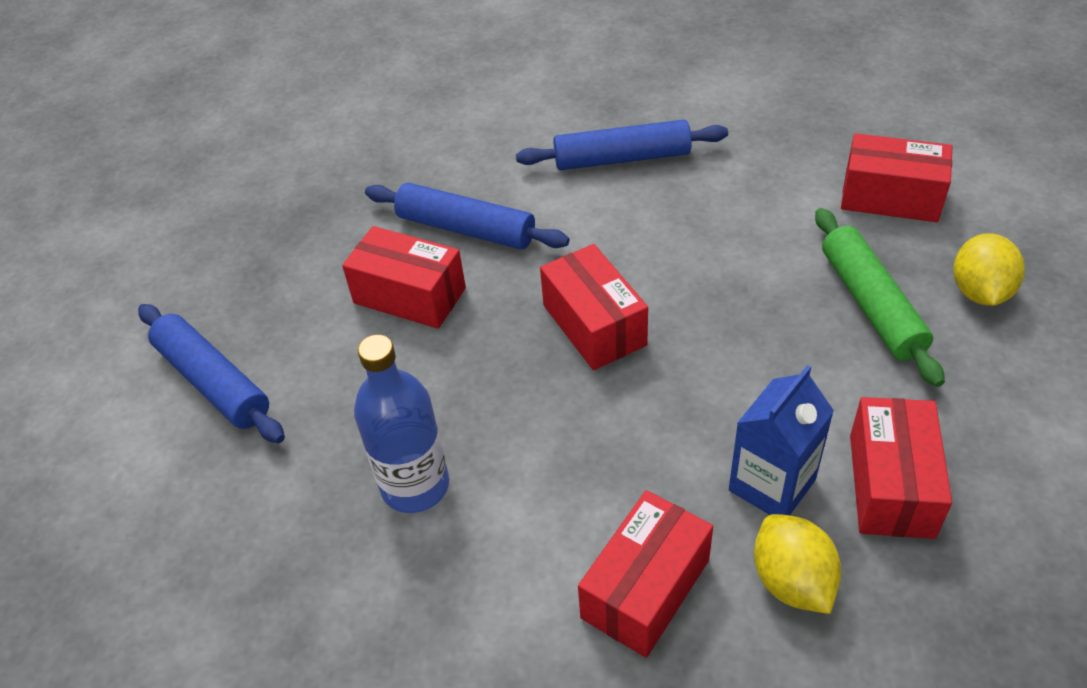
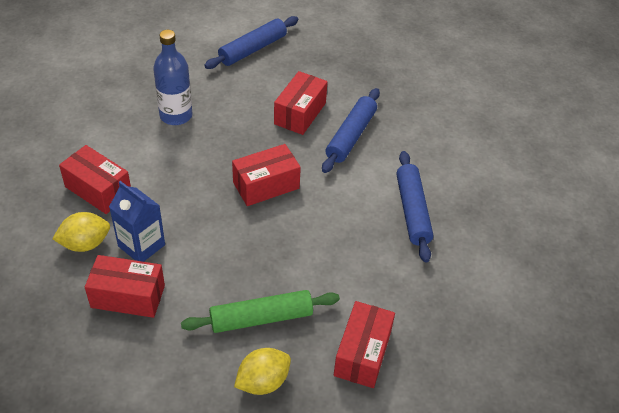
camera: 85 degrees right, 0 degrees up
(979, 292) = (263, 382): yellow lemon -> yellow lemon turned 45 degrees counterclockwise

